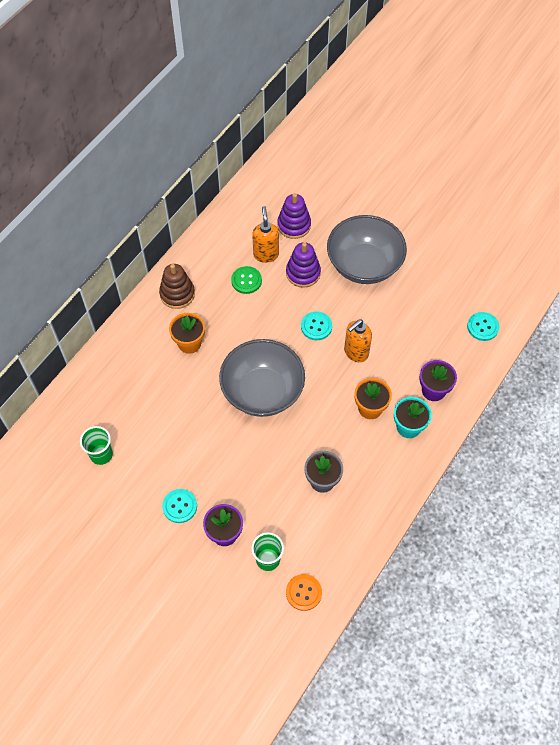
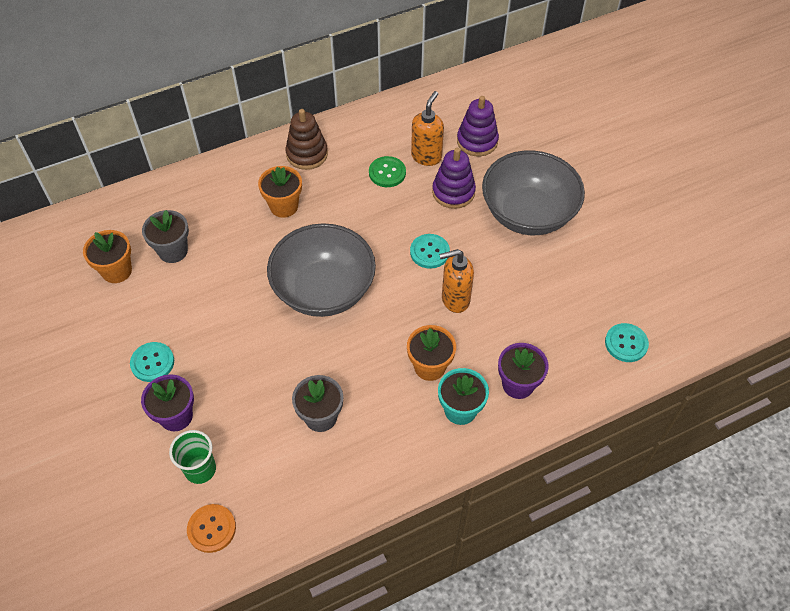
camera: 30 degrees right, 5 degrees down
(101, 454) = (117, 271): green cup -> orange flower pot
(132, 418) = (173, 251): none -> grey flower pot

